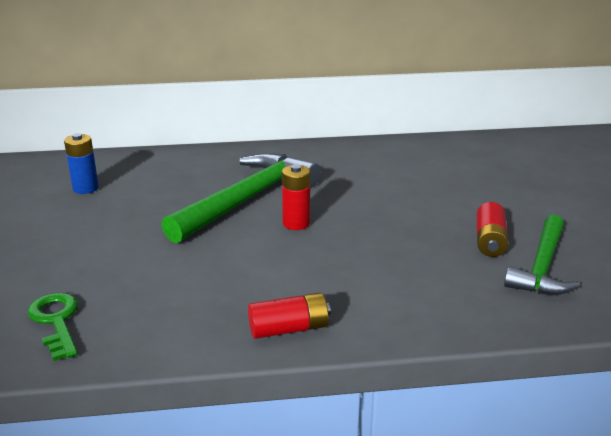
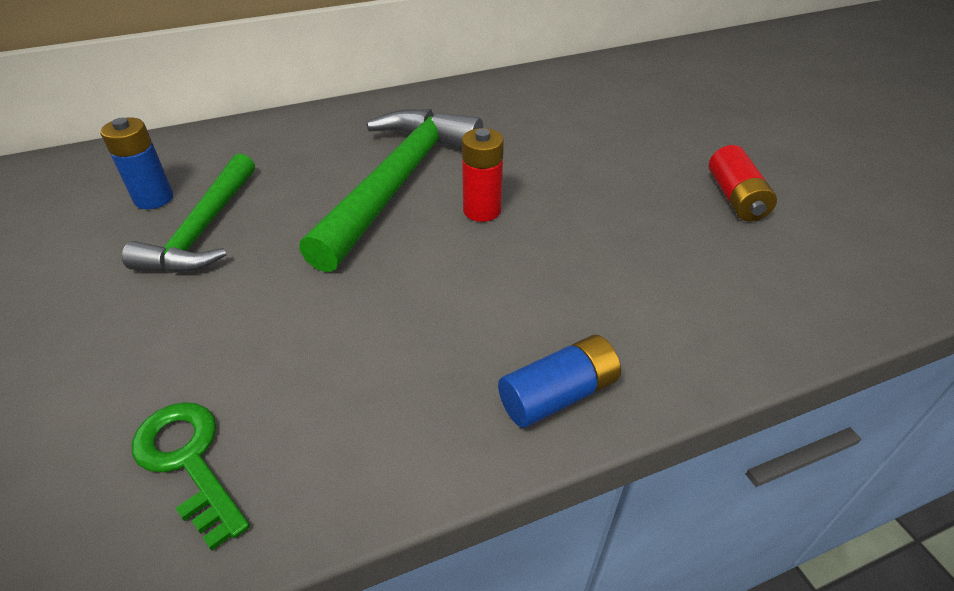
camera: 15 degrees left, 15 degrees up
(289, 329) = (558, 395): red battery -> blue battery
(542, 267) = (818, 226): green hammer -> green hammer (204, 229)

